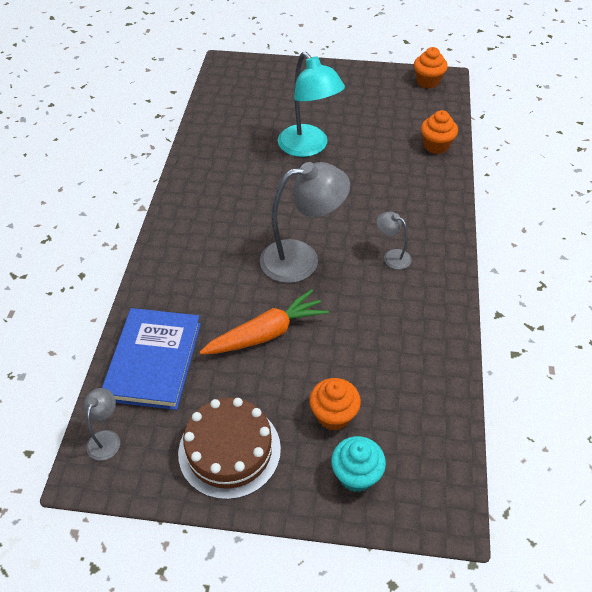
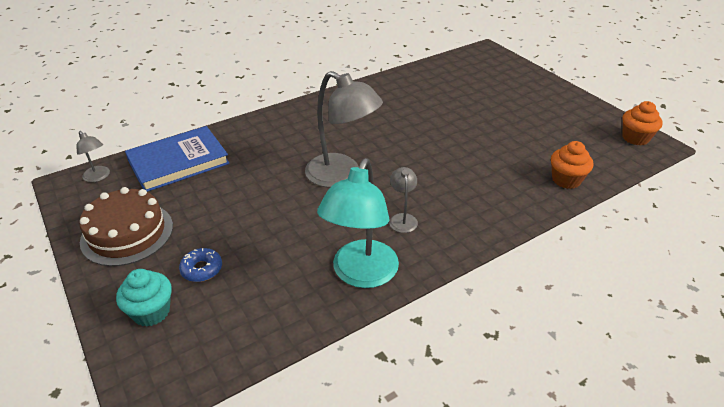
camera: 50 degrees right, 10 degrees down
(106, 438) = (98, 177): grey lamp -> grey lamp turned 75 degrees clockwise
(266, 333) = (250, 196): orange carrot -> none
(308, 147) = (460, 122): turquoise lamp -> turquoise lamp (361, 274)
(333, 415) = (202, 269): orange cupcake -> blue donut

